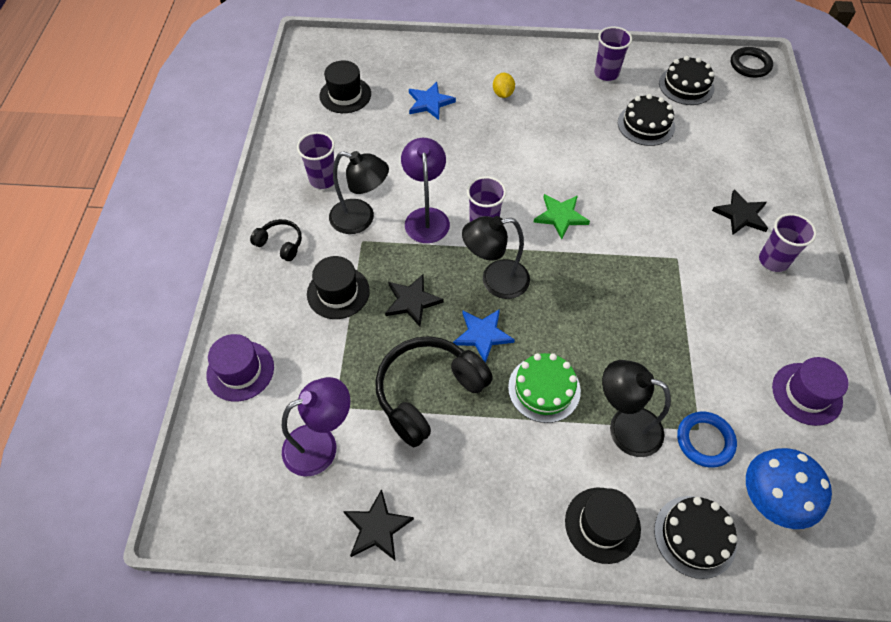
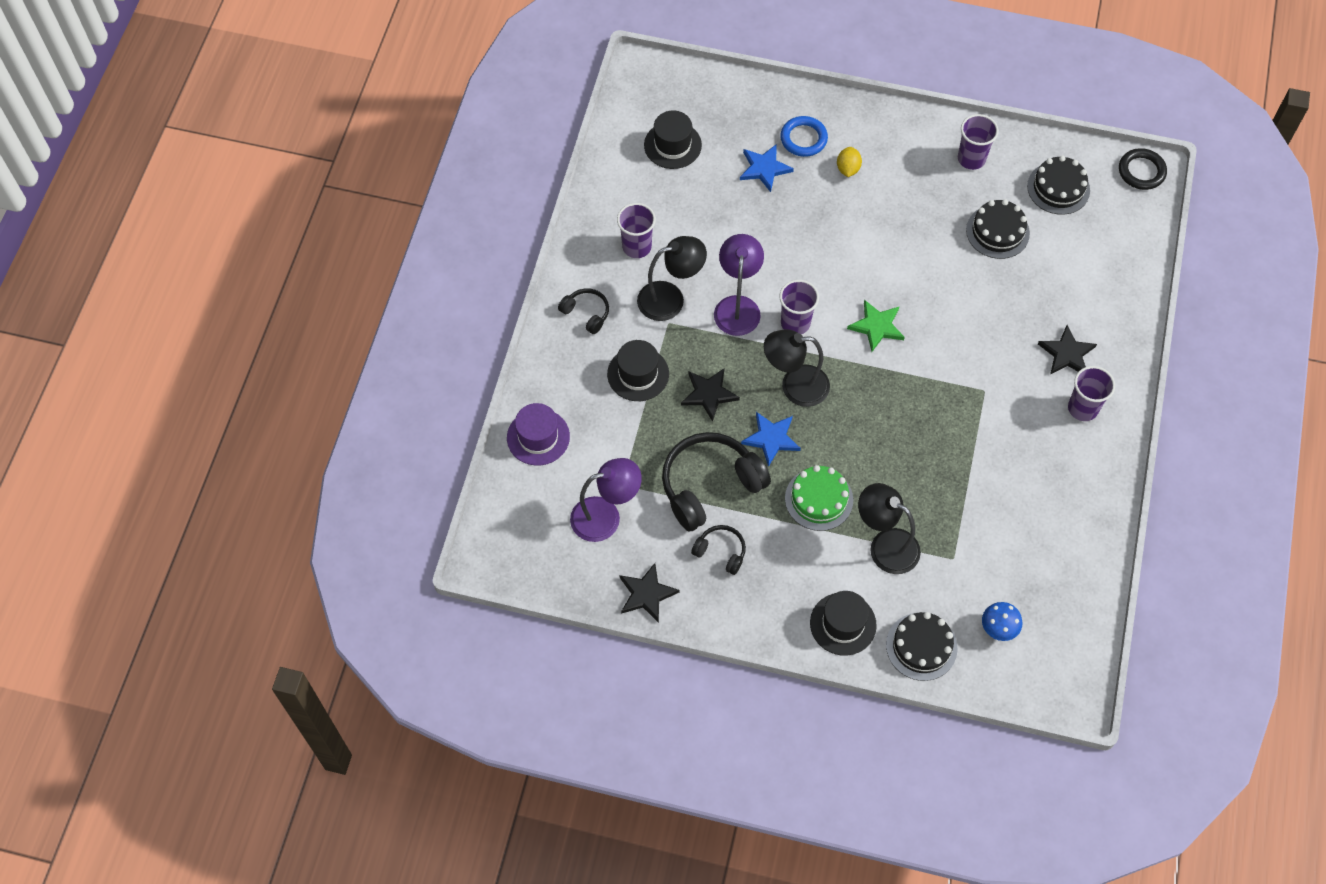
camera: 10 degrees right, 5 degrees up
(361, 219) = (670, 298): black lamp -> black lamp turned 45 degrees counterclockwise
(452, 464) = (720, 552): none -> black headphones
(705, 441) = (956, 569): blue ring -> blue ring (803, 139)
(770, 500) = (998, 629): blue mushroom -> blue mushroom, size x0.58
(806, 394) = (1066, 543): purple hat -> none

